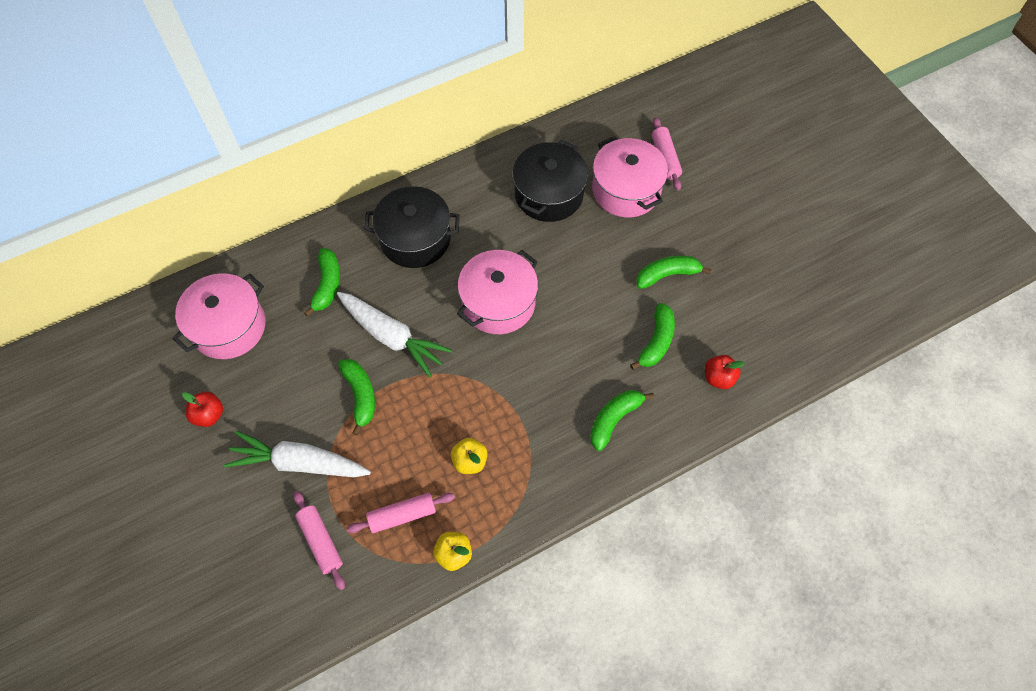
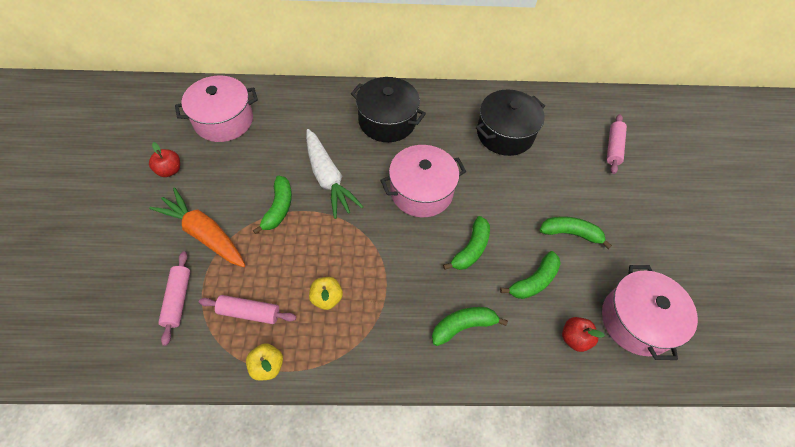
camera: 25 degrees right, 5 degrees down
(300, 462) = (204, 234): white carrot -> orange carrot
(327, 285) = (306, 124): green banana -> green banana (471, 249)
(626, 190) = (569, 156): pink pot -> pink pot (637, 321)

